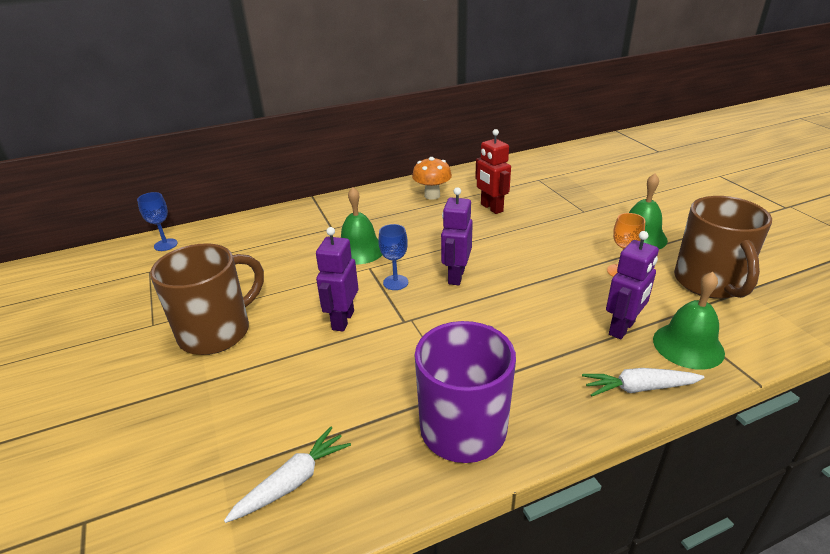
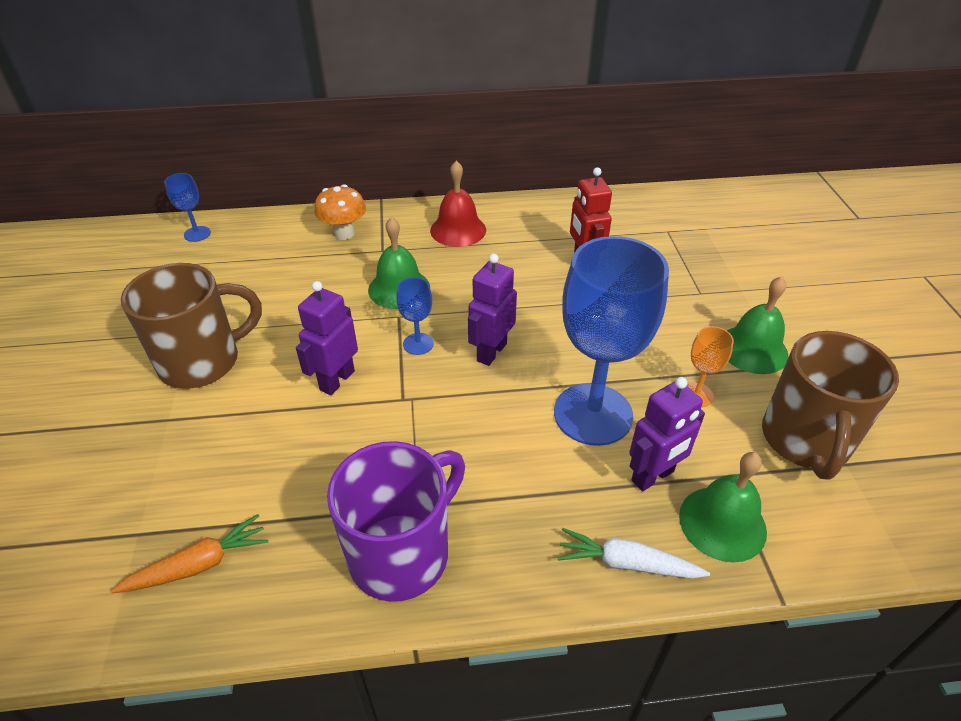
camera: 15 degrees right, 10 degrees up
(292, 482) = (198, 565): white carrot -> orange carrot
(384, 205) = (458, 230): none -> red bell
(432, 195) = (521, 228): orange mushroom -> orange mushroom (344, 233)
(555, 299) = (593, 414): none -> blue goblet

